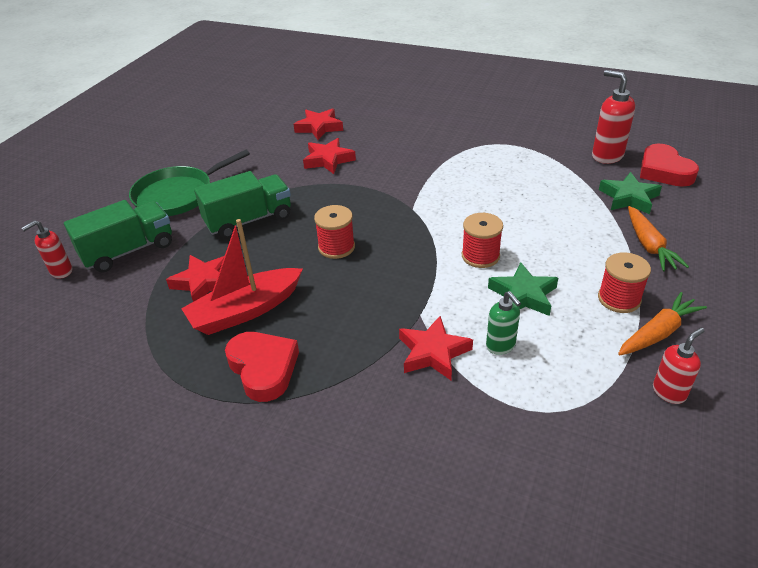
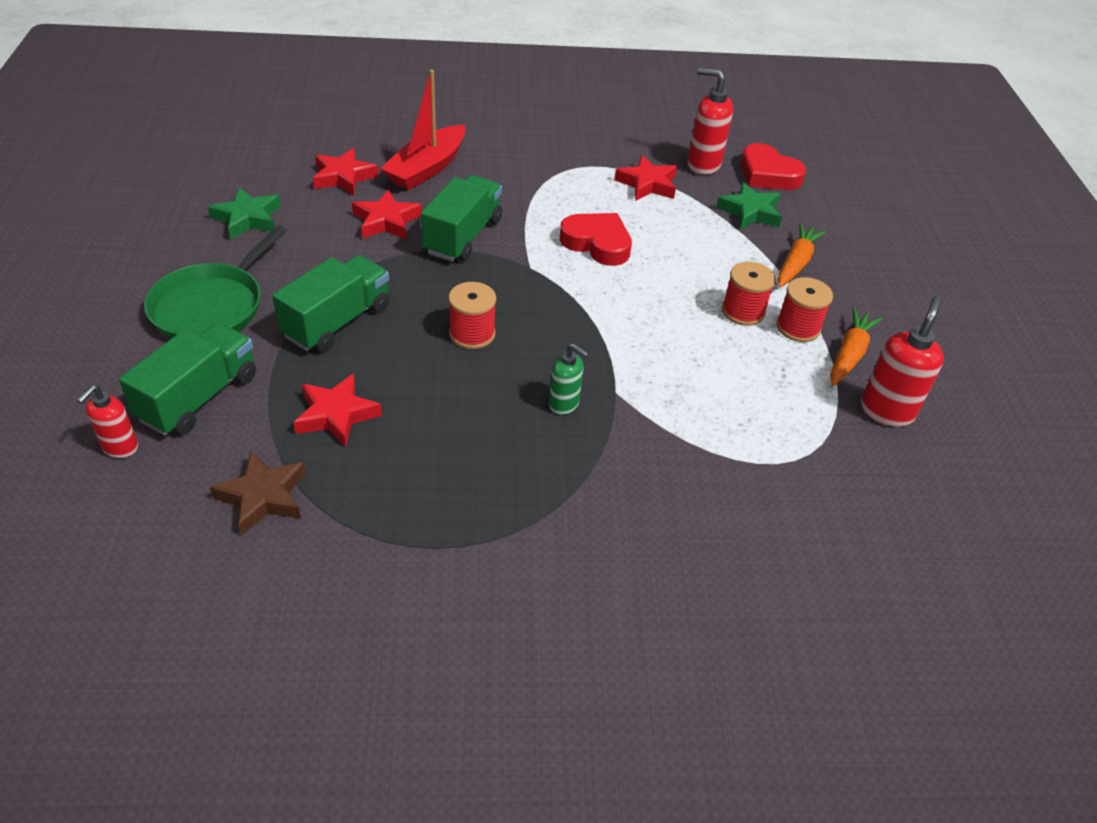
camera: 30 degrees left, 5 degrees up
(119, 326) = (263, 497): none -> brown star
(245, 311) = (415, 437): red boat -> red boat (427, 168)
(263, 368) = (483, 497): red heart -> red heart (597, 243)
(376, 178) = (463, 236): none -> green truck
(433, 353) = (654, 430): red star -> red star (647, 184)
(480, 256) = (639, 310): red spool -> red spool (743, 311)
(501, 346) = (716, 405): green soap dispenser -> green soap dispenser (564, 404)
(523, 295) = (707, 345): green star -> green star (248, 219)
(649, 245) = (796, 263): orange carrot -> orange carrot turned 120 degrees counterclockwise
(669, 392) = (886, 410): red soap dispenser -> red soap dispenser, size x1.60

